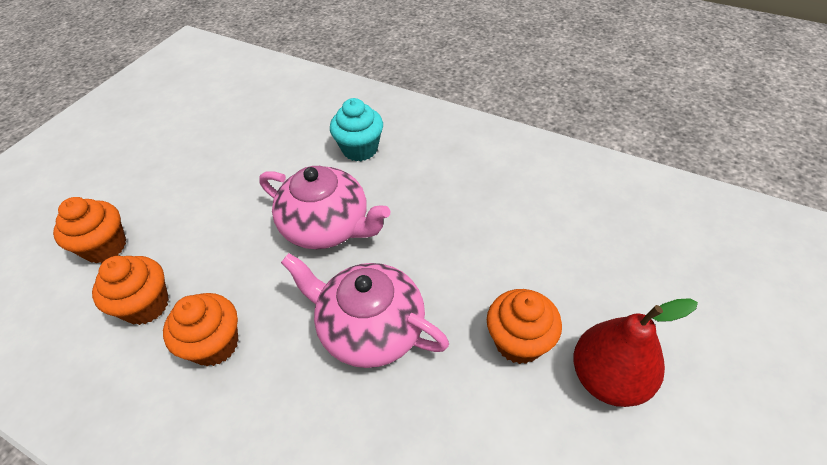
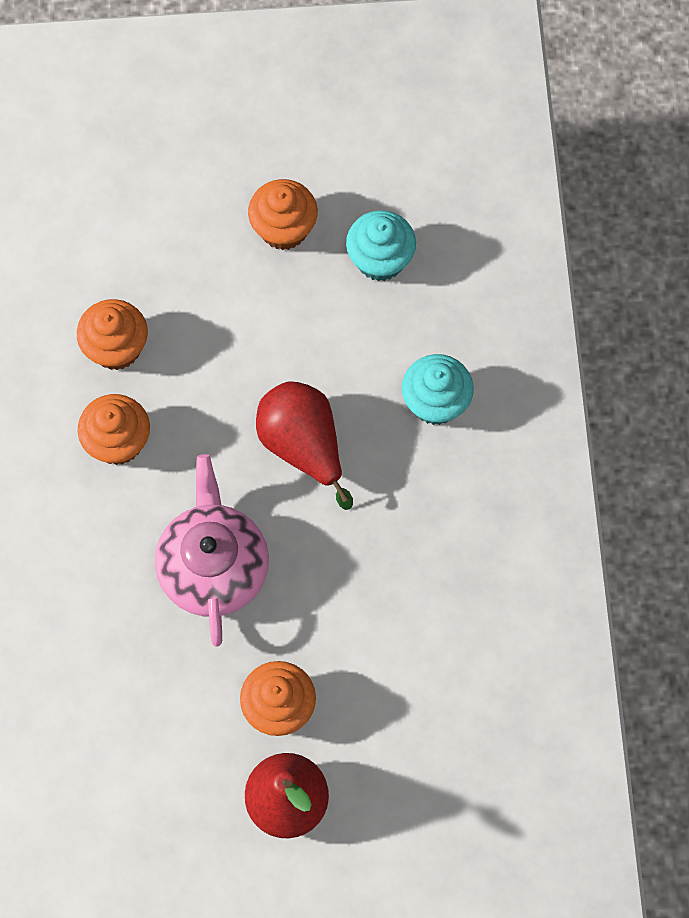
camera: 55 degrees right, 20 degrees up
(105, 247) = (149, 249): orange cupcake -> orange cupcake (284, 229)
(249, 135) = (380, 260): none -> turquoise cupcake
(327, 226) = (303, 446): pink teapot -> red pear

